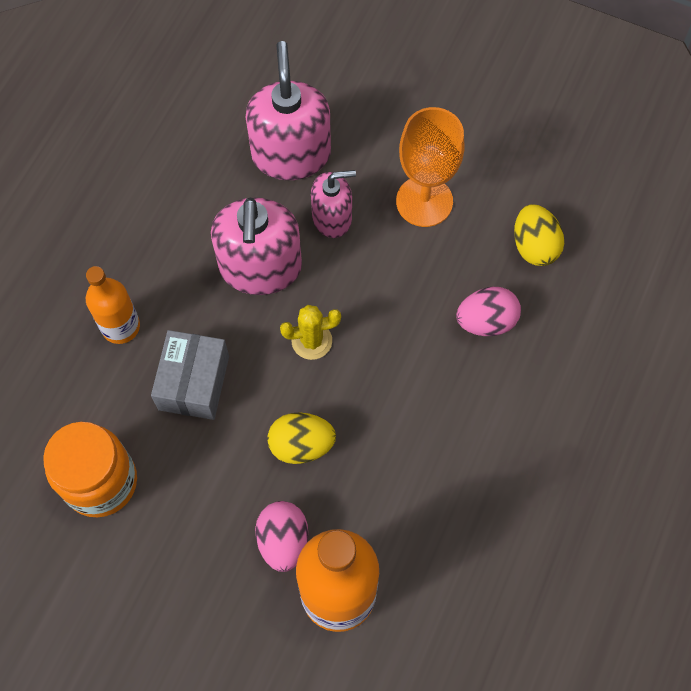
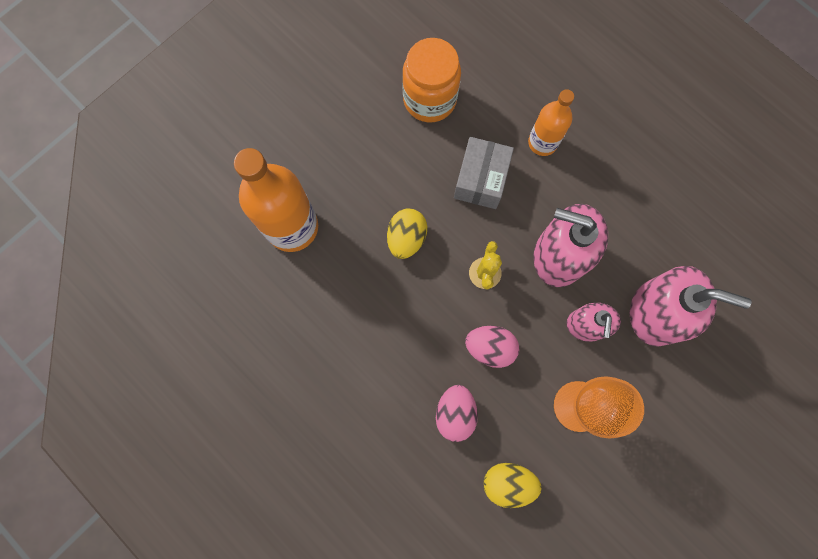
camera: 110 degrees right, 10 degrees up
(194, 383) = (481, 180): grey box -> grey box turned 75 degrees clockwise
(283, 540) = (343, 203): pink egg -> pink egg (489, 347)

